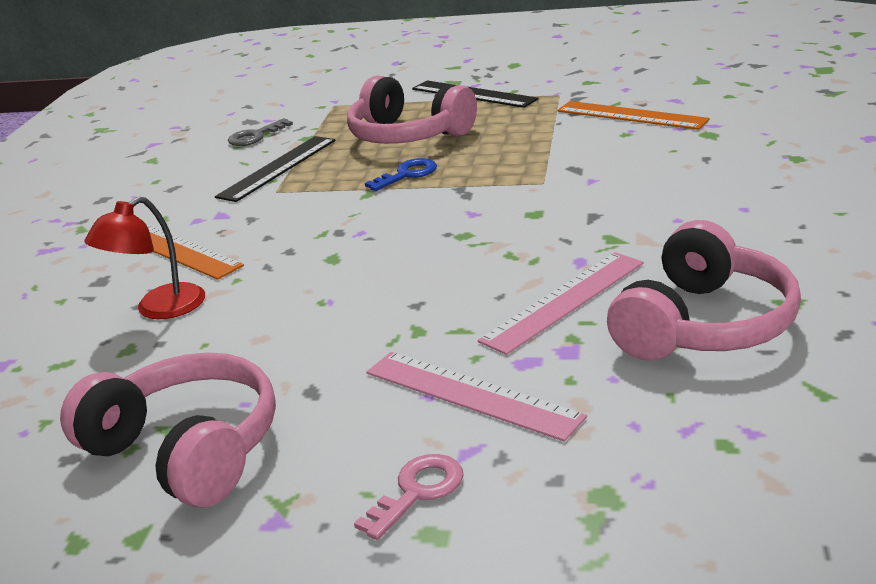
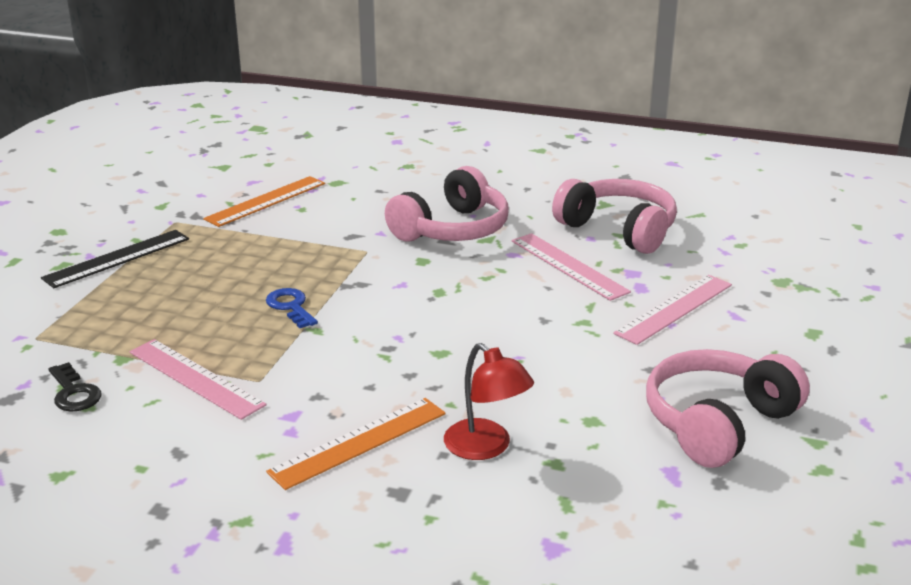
camera: 85 degrees left, 0 degrees up
(255, 136) = (74, 393): grey key -> black key
(278, 168) = (195, 378): black ruler -> pink ruler
(408, 135) = (190, 299): pink headphones -> pink headphones (452, 229)
(417, 491) = (774, 334): pink key -> none

